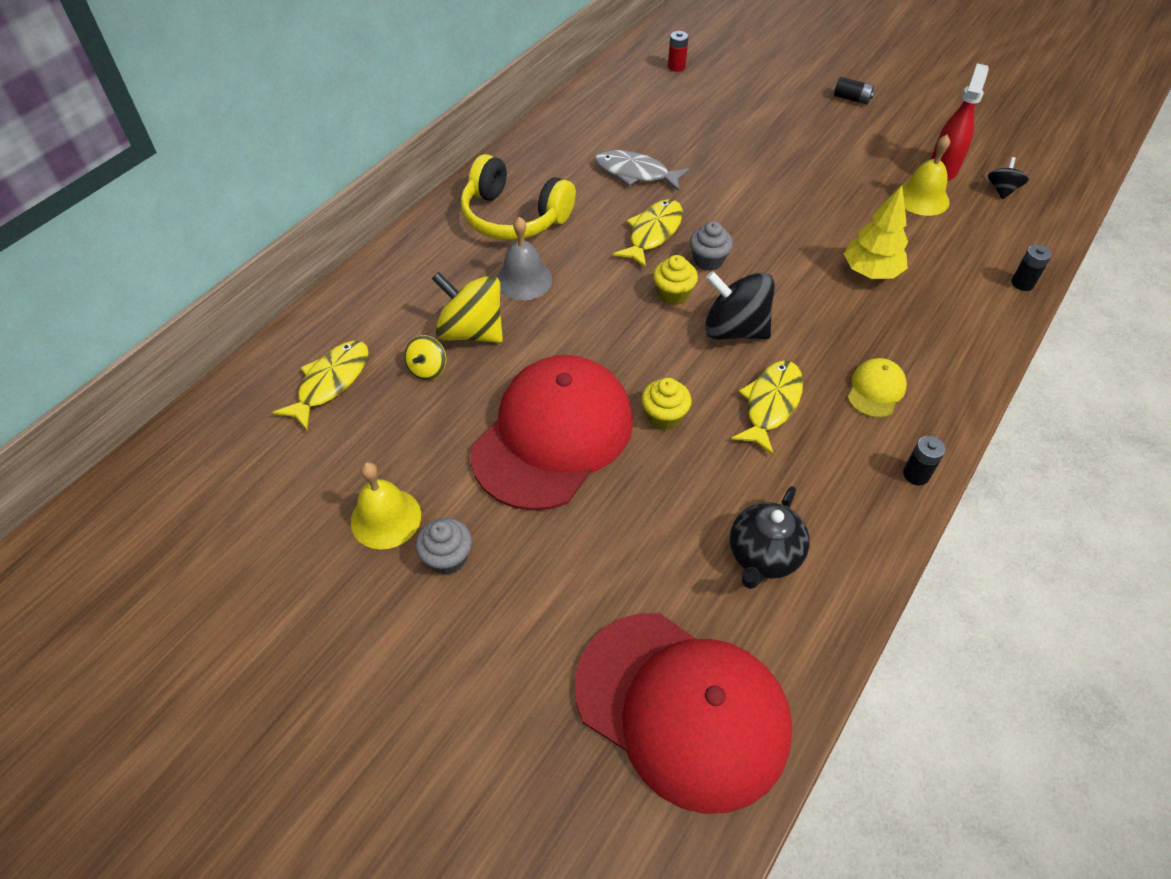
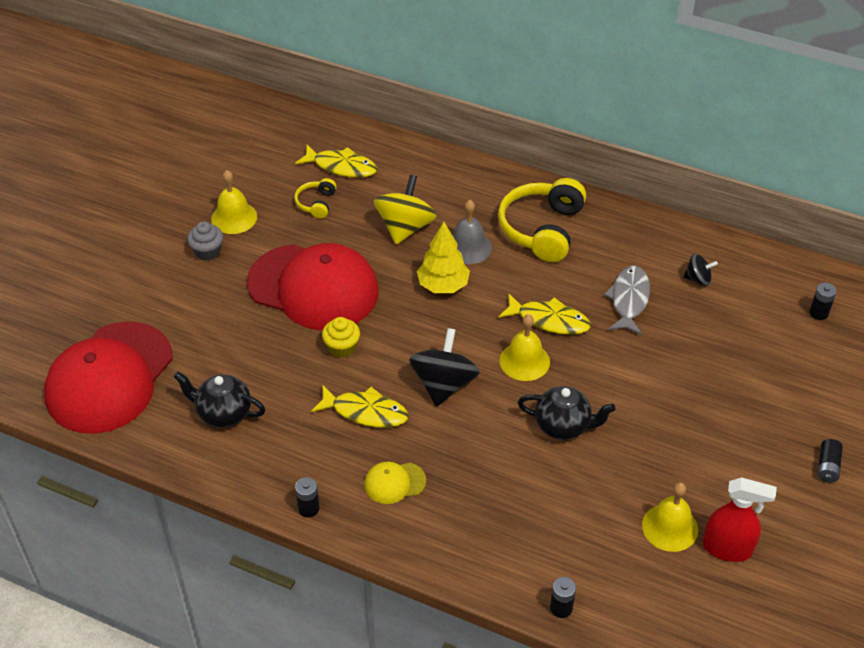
camera: 80 degrees right, 5 degrees down
(393, 417) = (316, 203): none -> yellow headphones
(428, 369) = (363, 211): yellow spinning top -> none
(673, 294) = (476, 341): yellow cupcake -> none
(676, 67) = (818, 313): red battery -> black battery
(708, 260) = (524, 361): grey cupcake -> yellow bell
(800, 246) = (563, 426): none -> black teapot
(870, 272) = (542, 481): yellow tree -> yellow tree (443, 285)
(876, 390) = (394, 483): yellow cap -> yellow cap turned 150 degrees clockwise
(1002, 190) = (710, 603): black spinning top -> black spinning top (698, 279)

